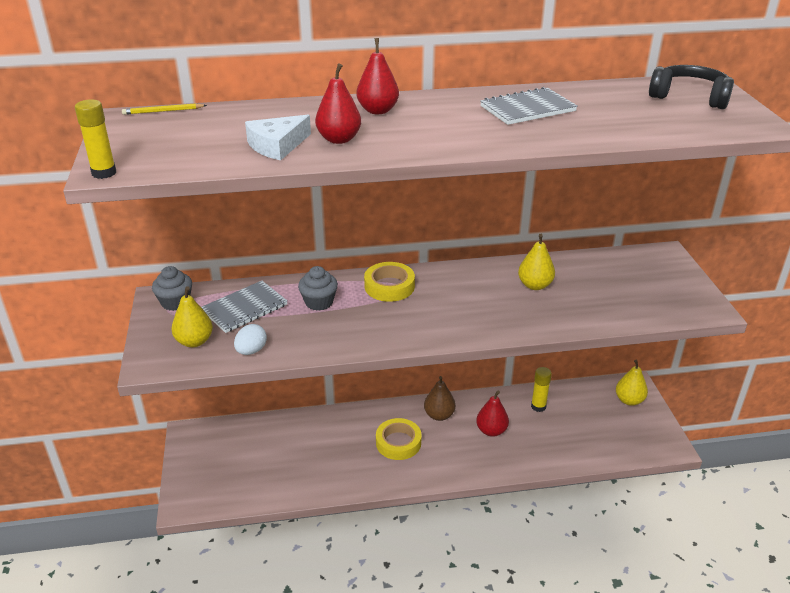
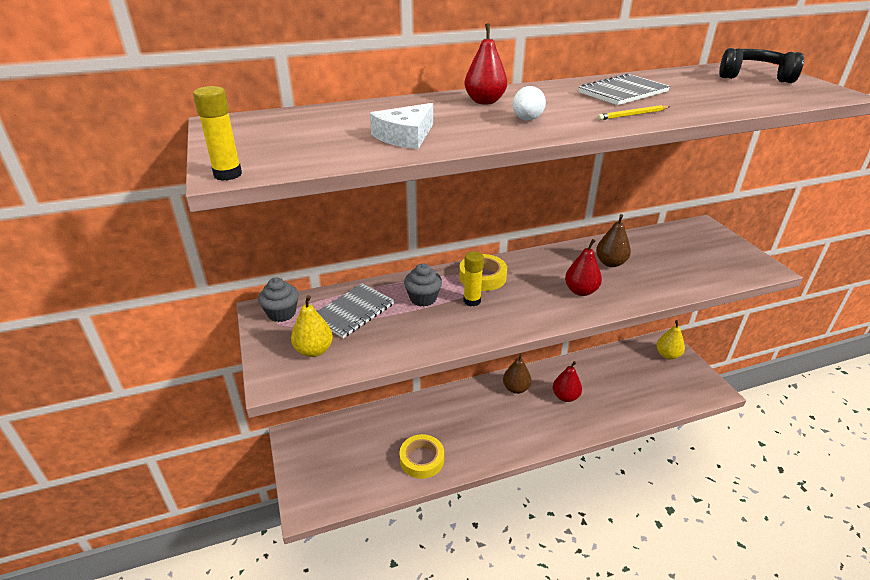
camera: 10 degrees left, 0 degrees up
(163, 111) = (265, 114): yellow pencil -> yellow pencil (633, 115)
(251, 351) = (375, 353): white egg -> white egg (527, 120)
(339, 139) = (465, 127): red pear -> red pear (581, 291)
(398, 443) = (489, 418): yellow tape -> yellow tape (422, 459)
(535, 285) = (610, 263): yellow pear -> brown pear
(538, 406) = (596, 370): yellow glue stick -> yellow glue stick (472, 301)

